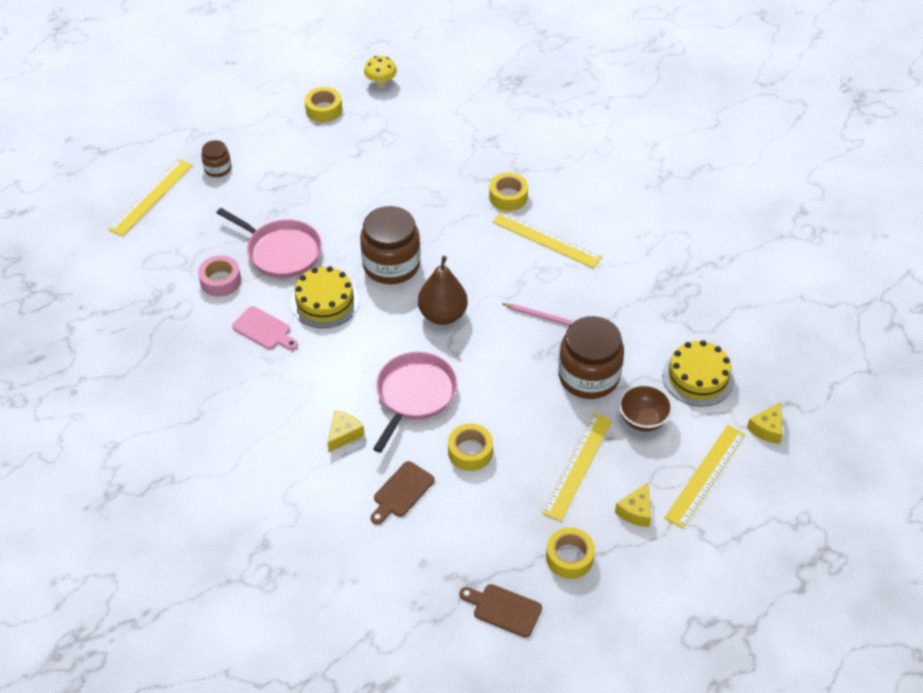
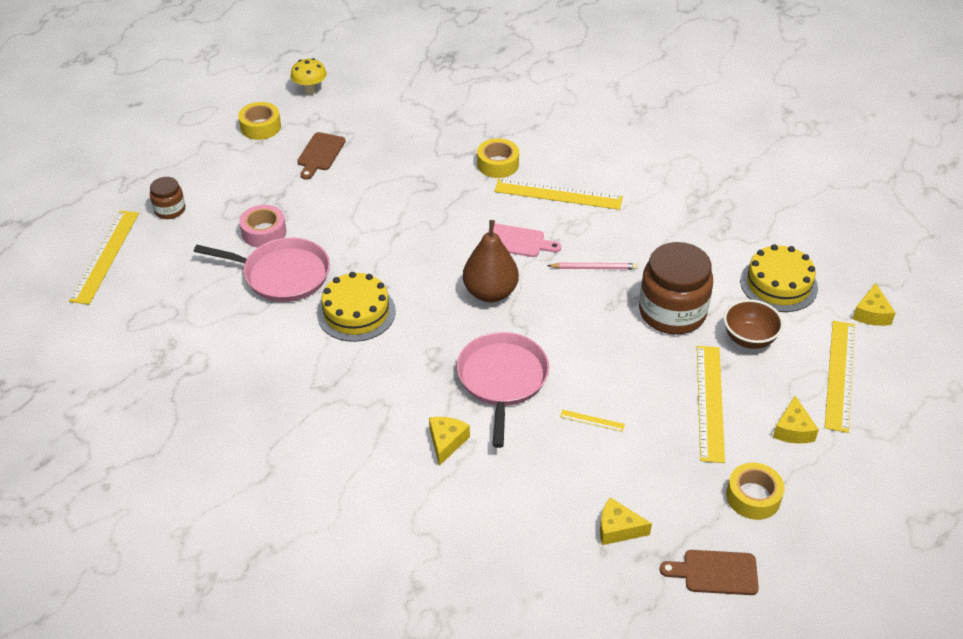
camera: 20 degrees left, 5 degrees down
(220, 281) = (227, 321): pink tape -> pink tape (264, 232)
(264, 329) = (302, 358): pink cutting board -> pink cutting board (518, 241)
(391, 265) = (410, 258): brown jar -> none
(401, 492) = (541, 483): brown cutting board -> brown cutting board (320, 154)
(444, 548) = (618, 529): none -> yellow cheese
(470, 452) = (592, 420): yellow tape -> yellow ruler

